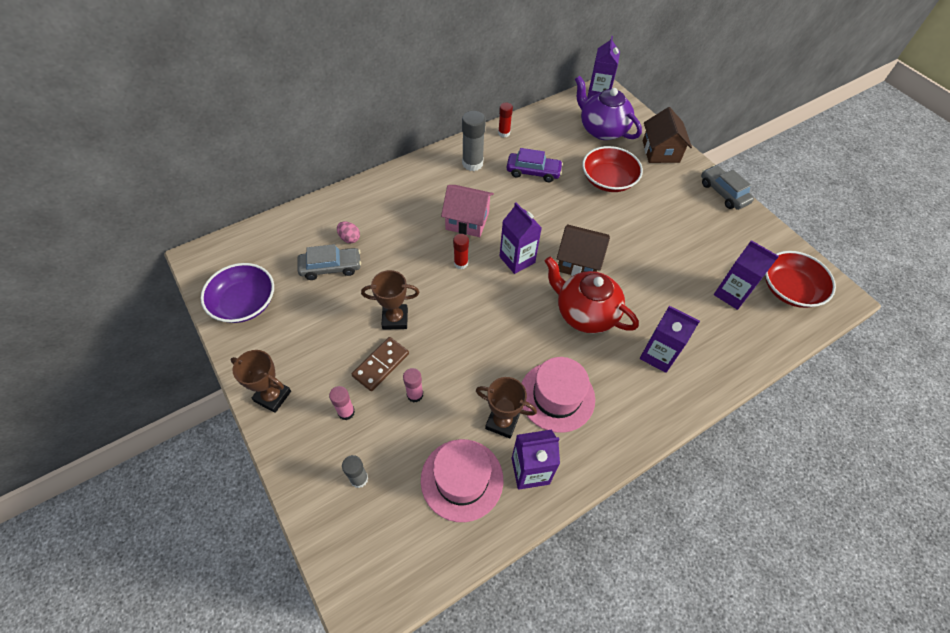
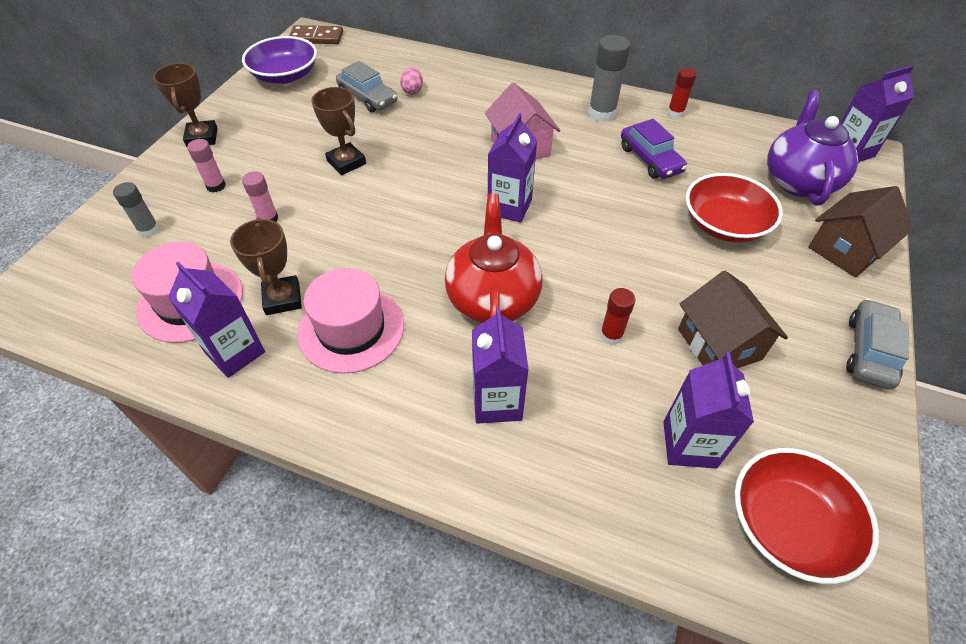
camera: 55 degrees right, 5 degrees down
(381, 365) = (285, 180): brown domino -> brown domino (316, 38)
(461, 263) = (459, 170): red glue stick -> red glue stick (611, 335)
(578, 262) = (563, 258): brown house -> brown house (719, 344)

